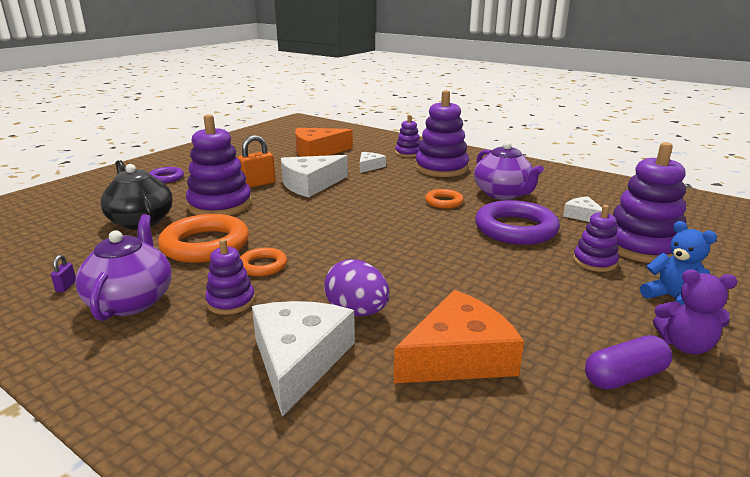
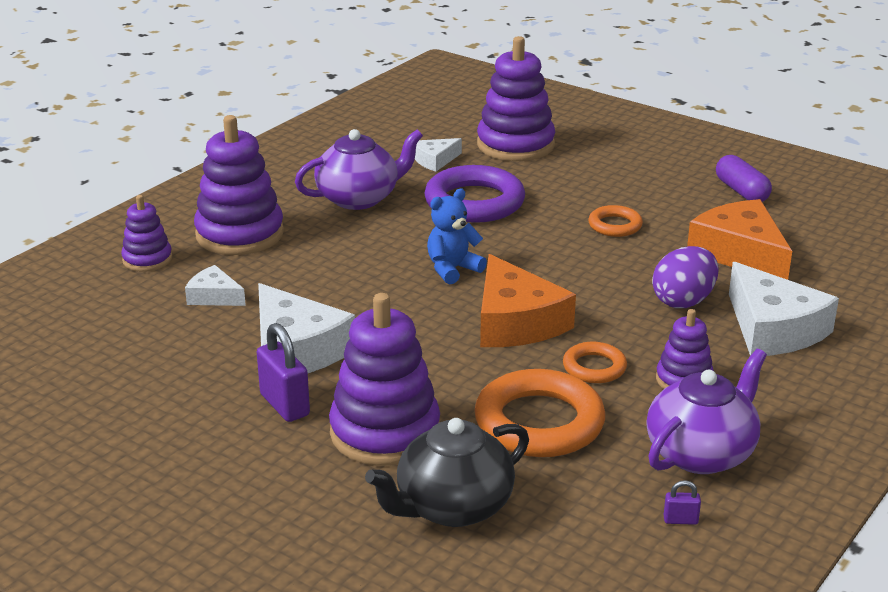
camera: 90 degrees left, 5 degrees up
(131, 301) = (701, 453): purple teapot -> purple teapot turned 135 degrees clockwise
(166, 178) = (227, 526): purple ring -> none
(258, 184) = (284, 405): orange padlock -> purple padlock
(299, 360) = (773, 329): white cheese -> white cheese turned 120 degrees counterclockwise
(317, 152) = (104, 353): orange cheese -> orange cheese (515, 322)
(444, 202) = (385, 240): orange ring -> orange ring (615, 225)
(594, 262) = (553, 172): purple stacking toy -> none
(672, 298) = (620, 152): blue teddy bear -> blue teddy bear (452, 269)
(685, 345) = (692, 162): purple teddy bear -> none

